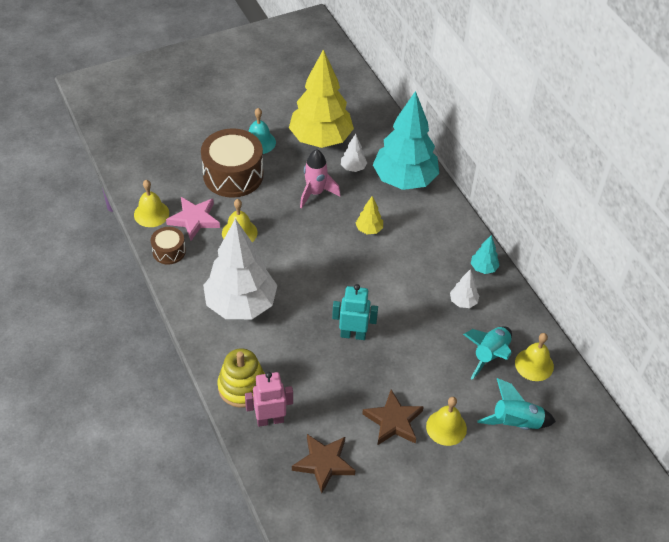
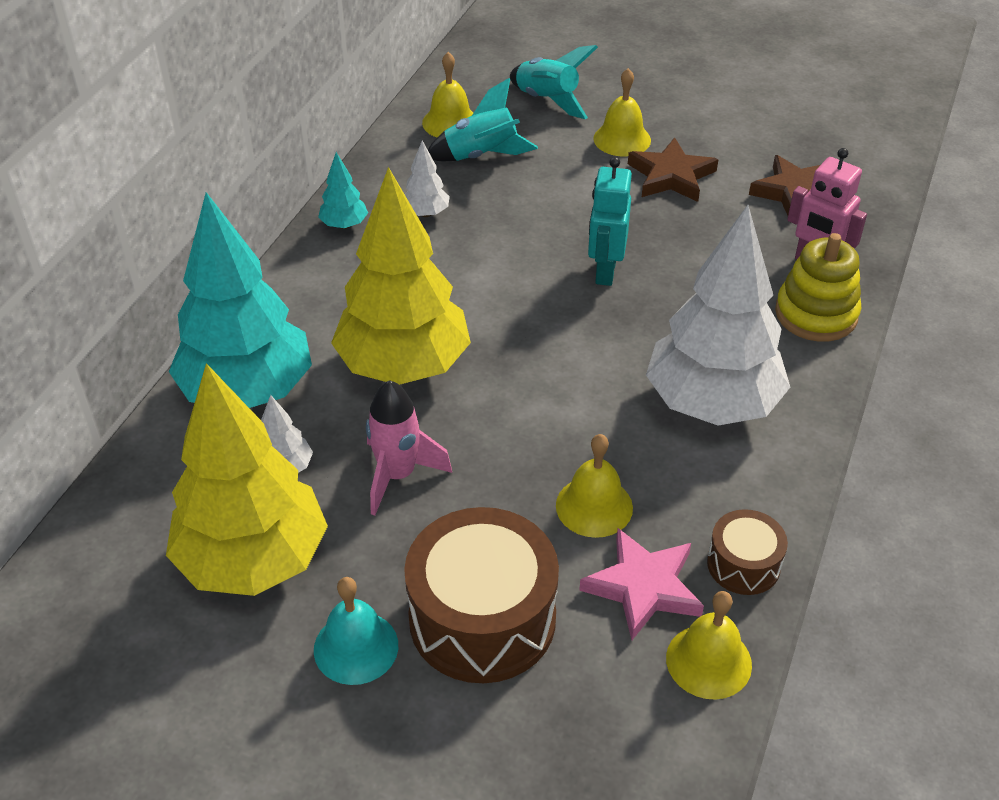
camera: 130 degrees left, 5 degrees down
(353, 334) = (605, 271): turquoise robot -> turquoise robot turned 45 degrees clockwise
(369, 229) = (404, 366): yellow tree -> yellow tree, size x2.44

